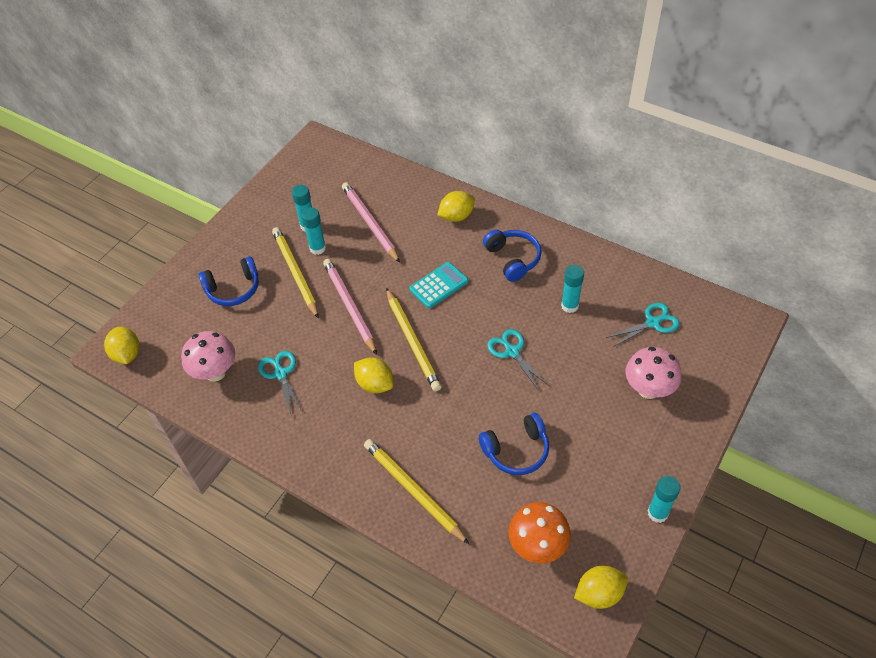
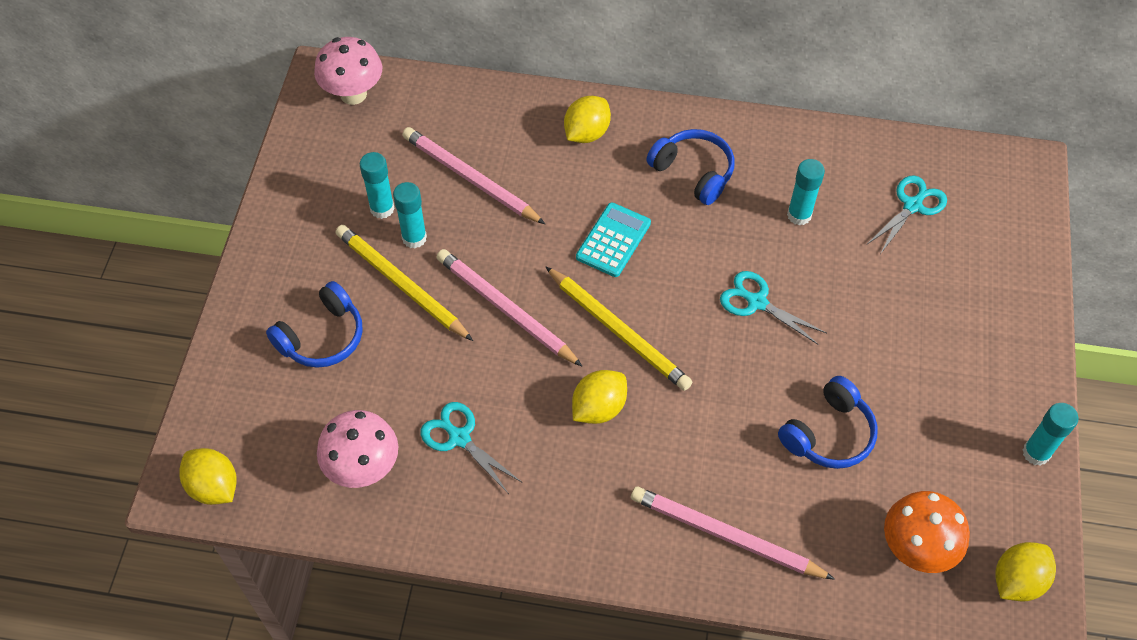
camera: 25 degrees left, 5 degrees up
(375, 384) = (598, 408): yellow lemon -> yellow lemon turned 60 degrees counterclockwise
(414, 491) = (726, 535): yellow pencil -> pink pencil
(648, 389) = (949, 296): pink mushroom -> pink mushroom (353, 94)

